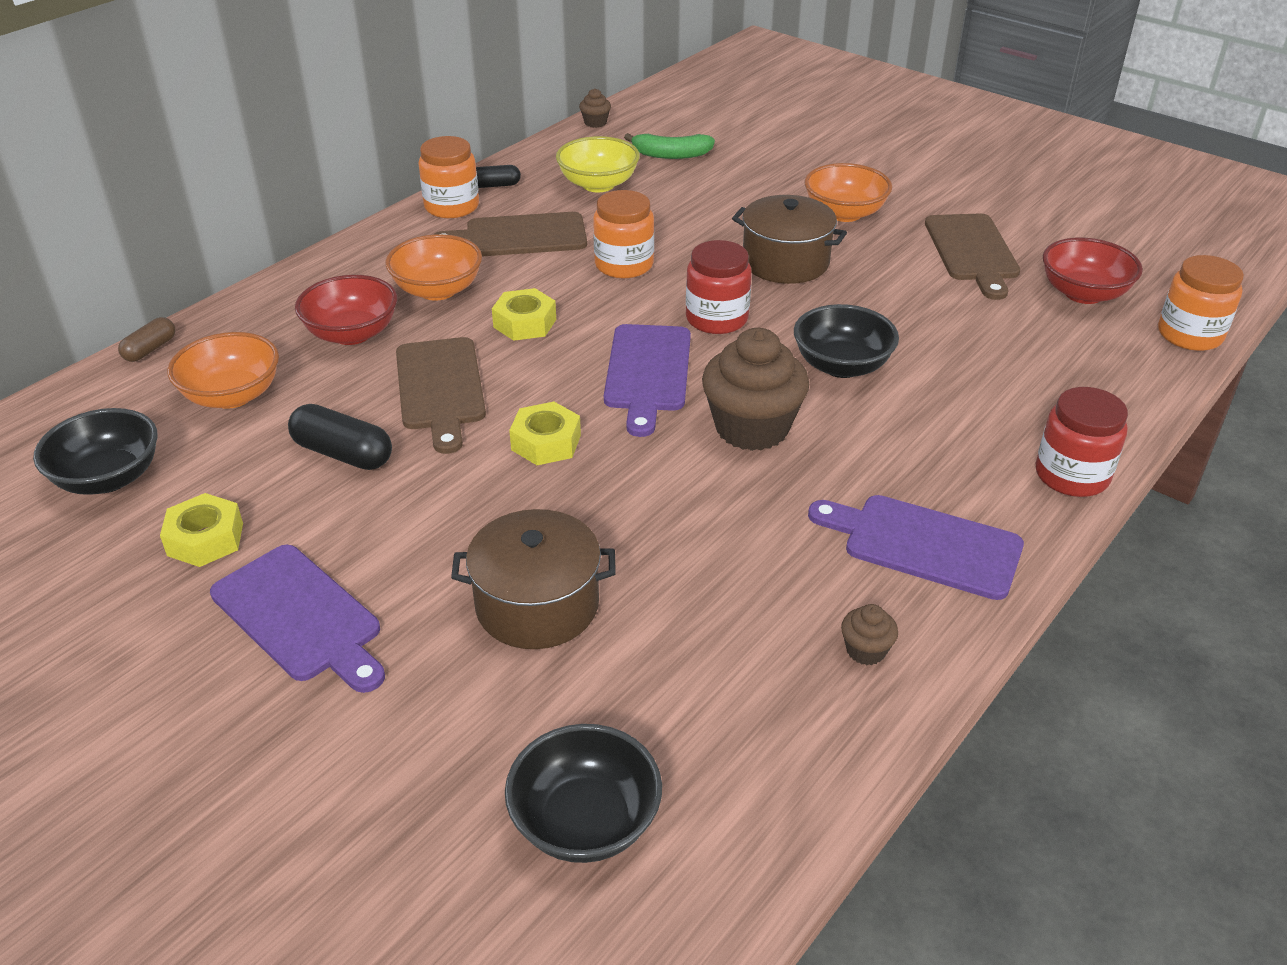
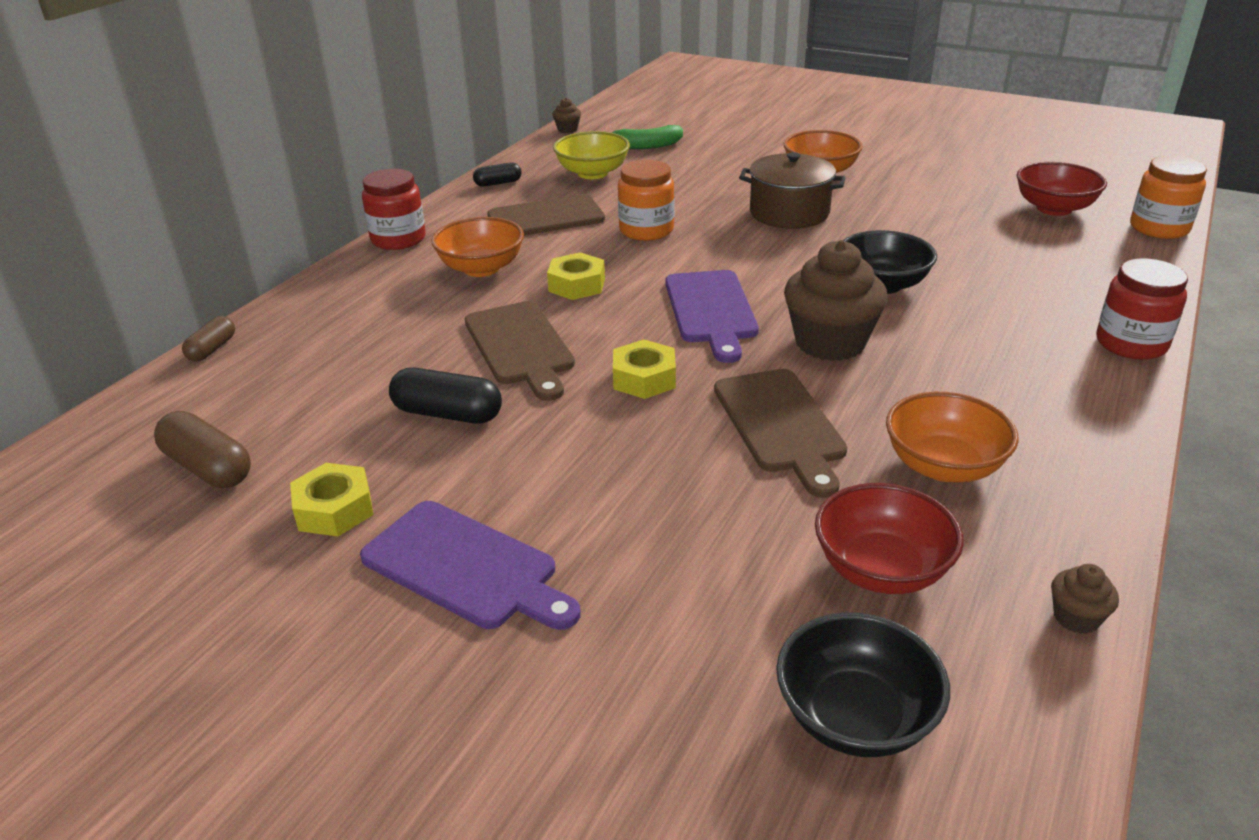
camera: 10 degrees left, 5 degrees down
(108, 478) = (208, 467): black bowl -> brown capsule
(232, 395) = (313, 378): orange bowl -> orange bowl (943, 466)
(352, 333) = (413, 312): red bowl -> red bowl (881, 569)
(452, 207) = (465, 203): orange jar -> none
(537, 605) = (704, 520): brown pot -> none
(716, 319) = (751, 262): red jar -> red jar (398, 239)
(865, 650) = (1039, 512): brown cupcake -> brown cupcake (1076, 617)
(924, 545) = (1038, 416): purple cutting board -> none
(972, 251) = (943, 188): brown cutting board -> brown cutting board (780, 425)

